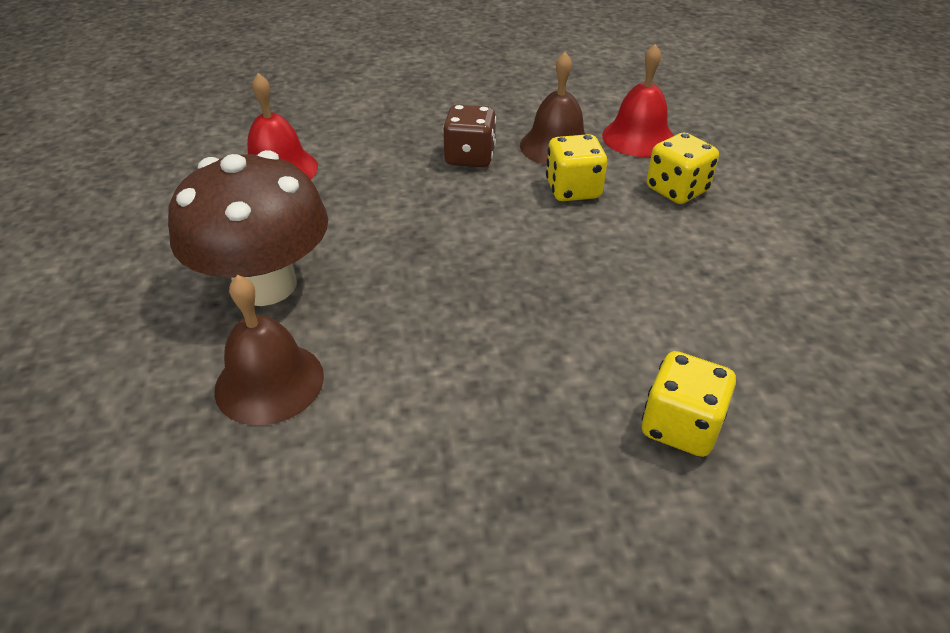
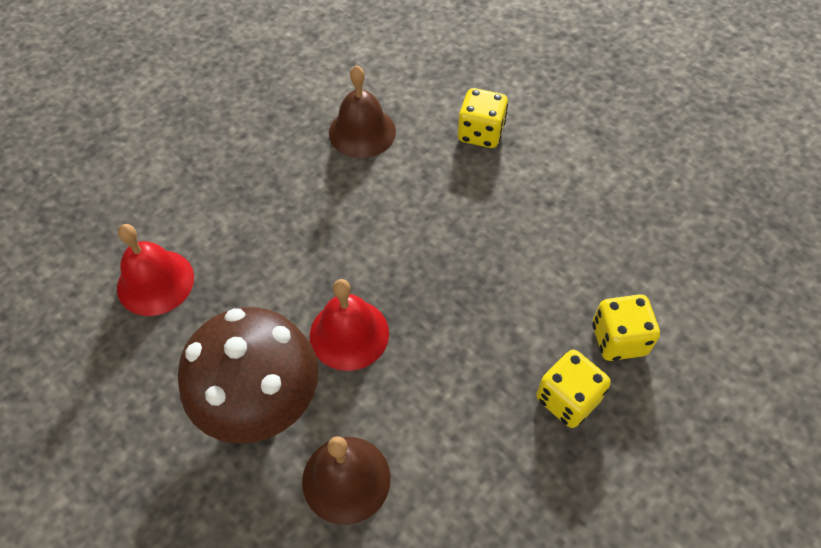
camera: 35 degrees left, 15 degrees up
(470, 157) = (304, 180): brown dice -> none
(573, 190) = (409, 173): yellow dice -> yellow dice (567, 399)
(638, 137) = (416, 90): red bell -> red bell (349, 334)

